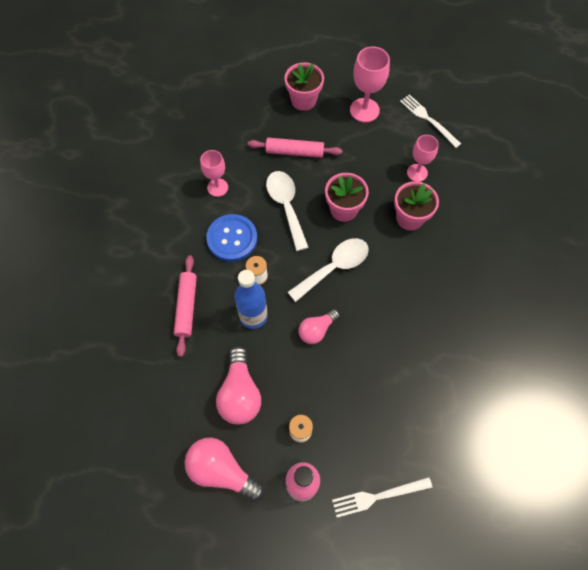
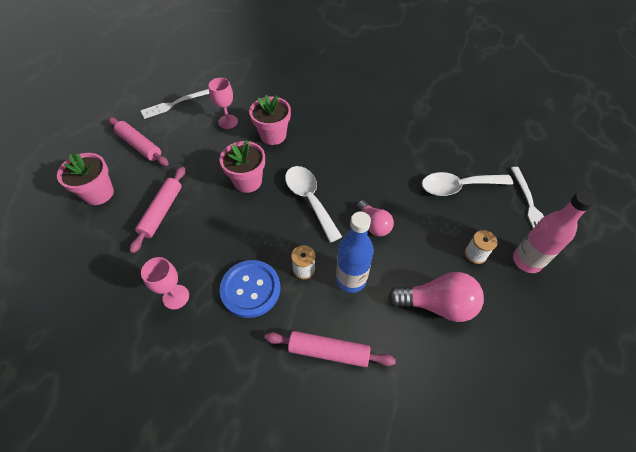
camera: 80 degrees left, 10 degrees down
(222, 470) = (521, 333): pink light bulb -> none
(286, 206) = (227, 230): white spoon -> white spoon (458, 187)
(364, 110) = (140, 146): pink goblet -> pink rolling pin

